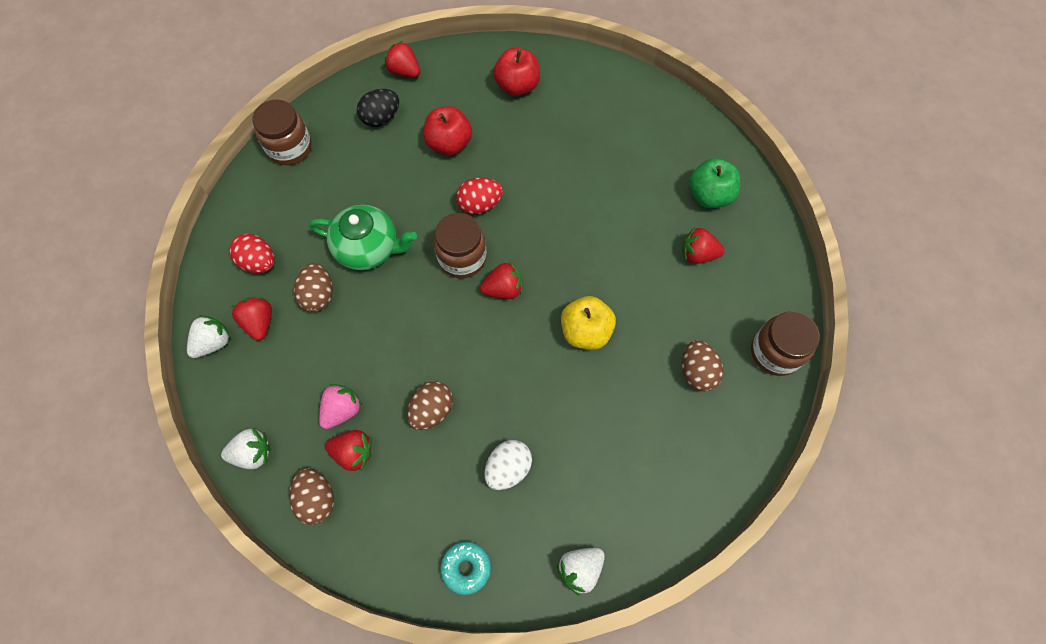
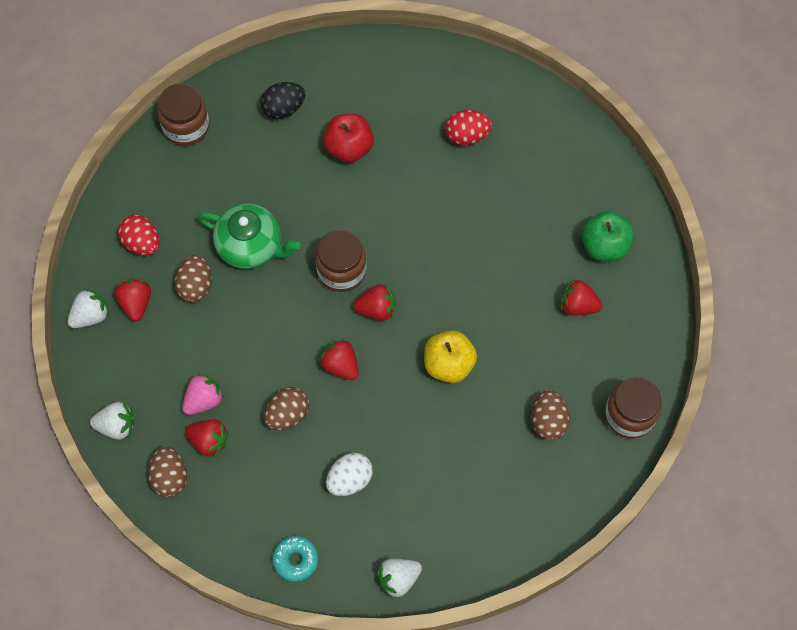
camera: 10 degrees right, 0 degrees up
(404, 71) = (315, 59): red strawberry -> red strawberry (340, 365)
(480, 204) = (369, 218): red egg -> red egg (467, 135)
(517, 86) = (431, 94): red apple -> none

